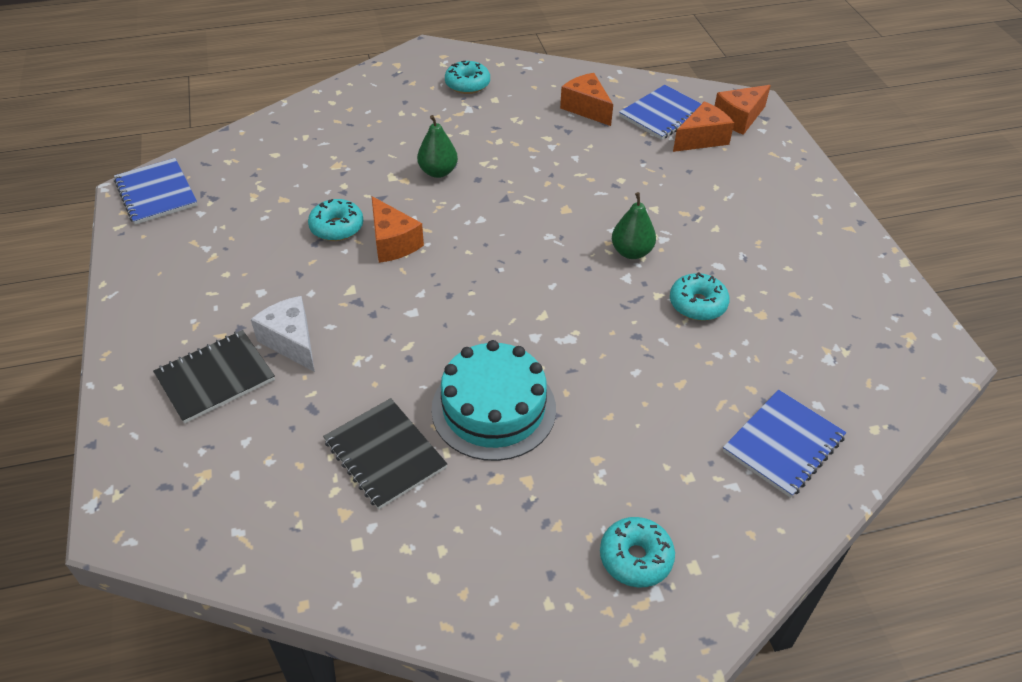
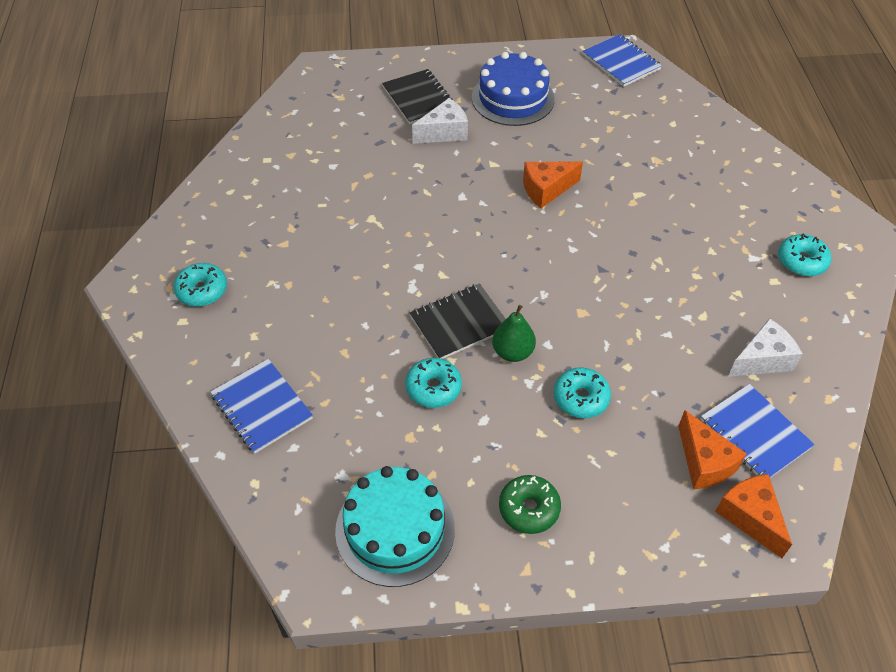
camera: 100 degrees right, 5 degrees up
(156, 193) = (621, 62): blue notebook -> blue notebook turned 75 degrees clockwise
(221, 282) = (513, 98): none -> blue cake
(337, 227) = (569, 158): turquoise donut -> turquoise donut (581, 398)
(385, 454) = (329, 174): black notebook -> black notebook (459, 323)
(438, 172) = (644, 225): green pear -> none
(493, 408) = (352, 233): turquoise cake -> turquoise cake (395, 529)
(586, 108) = (762, 360): orange cheese -> white cheese
(794, 230) = (529, 509): none -> green donut

